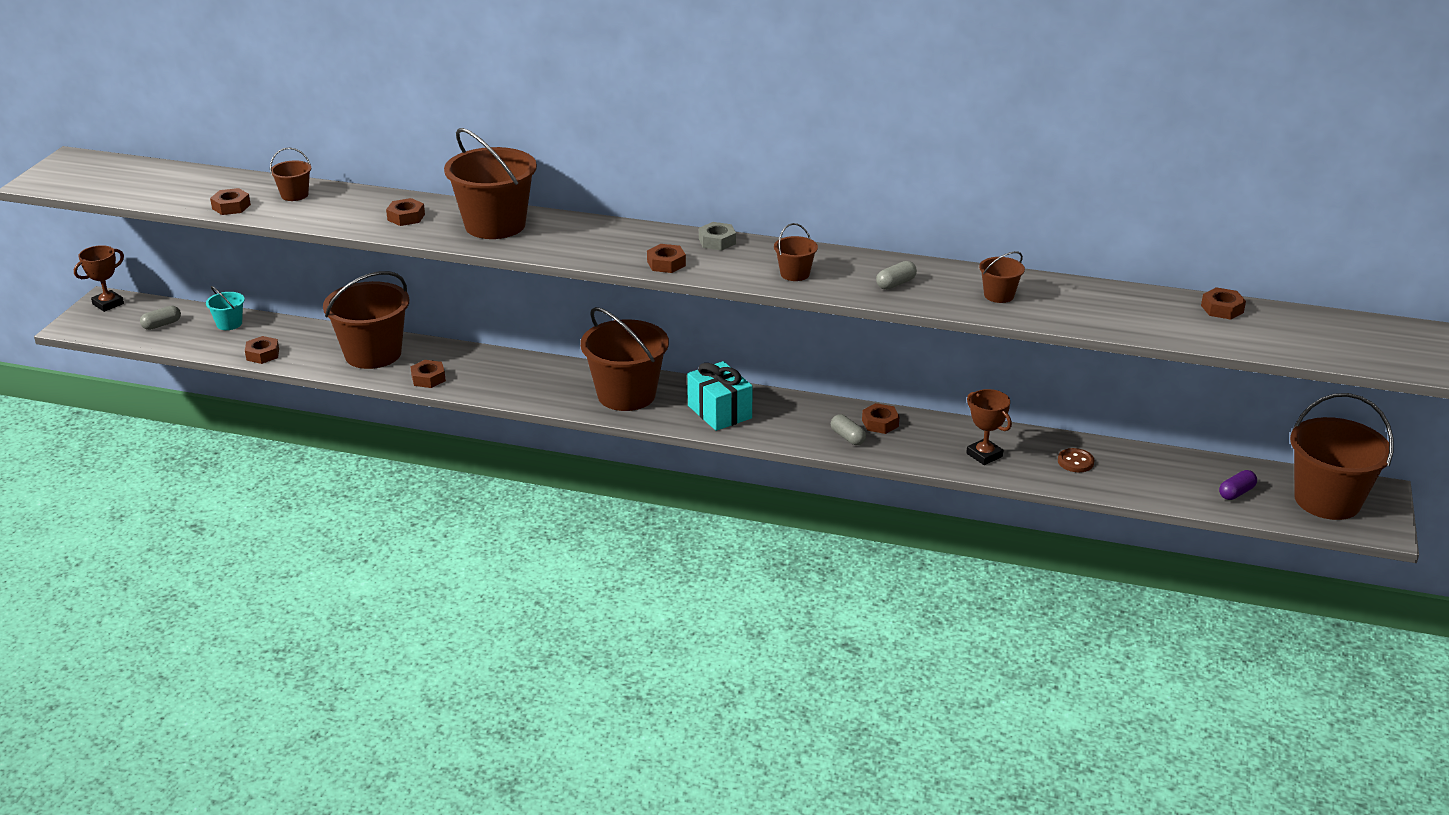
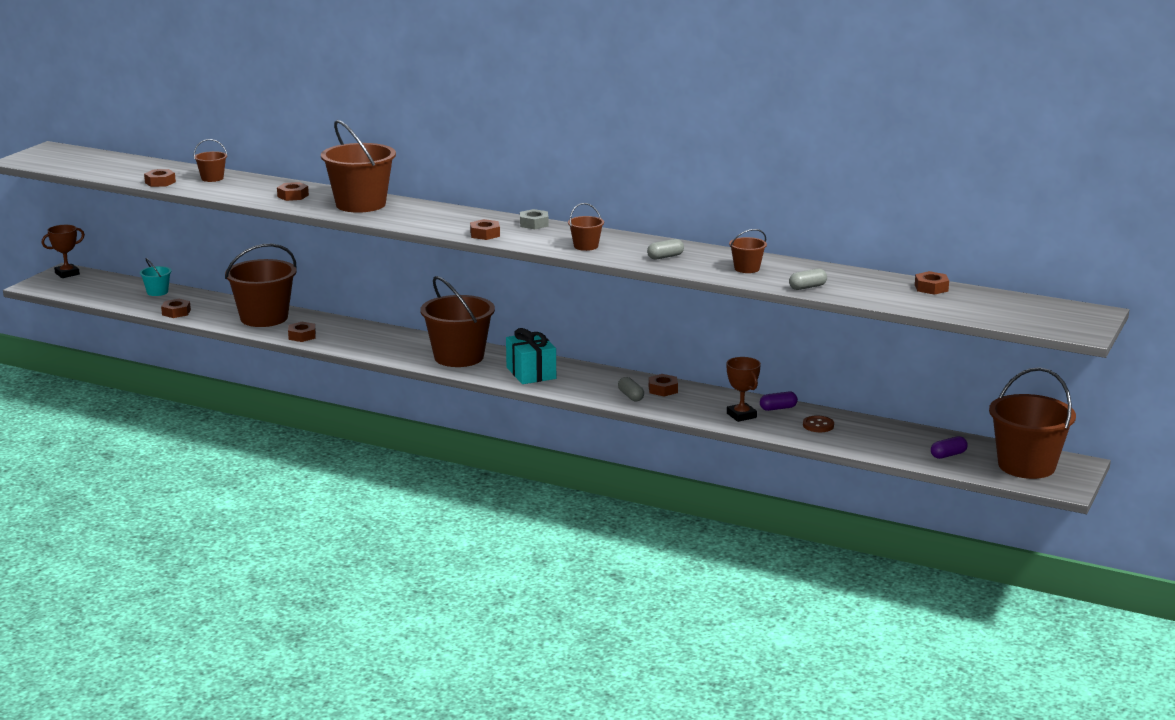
camera: 10 degrees right, 10 degrees down
(162, 325) = (104, 289): grey capsule -> grey capsule (807, 287)
(1020, 439) = (778, 408): none -> purple capsule

